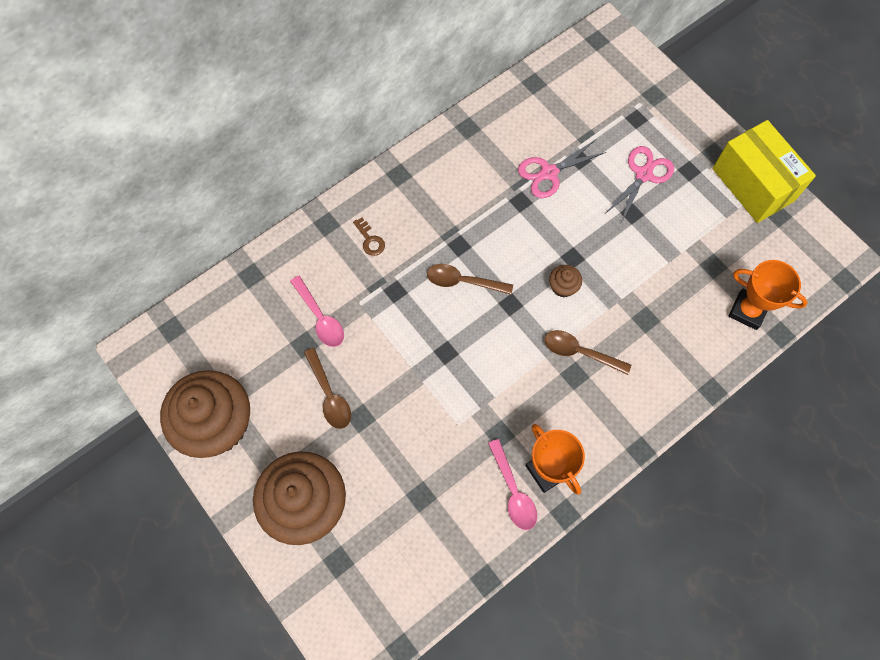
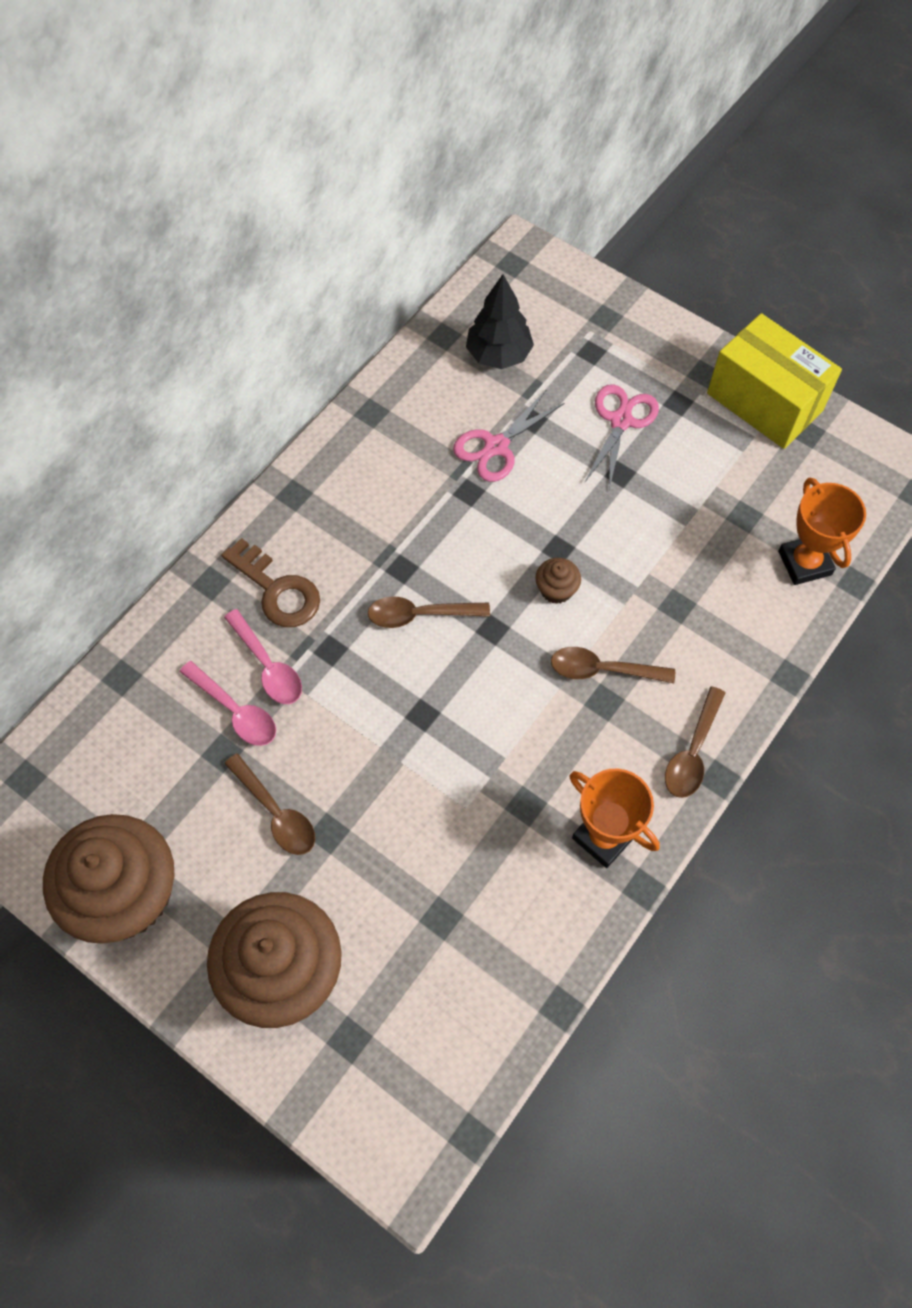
camera: 15 degrees left, 5 degrees down
(370, 240) = (277, 590): brown key -> brown key, size x1.86
(513, 491) = (565, 877): pink spoon -> pink spoon (268, 666)
(569, 106) = (498, 355): none -> black tree
(627, 427) = (692, 752): none -> brown spoon
(747, 311) = (804, 563): orange trophy -> orange trophy turned 60 degrees clockwise

